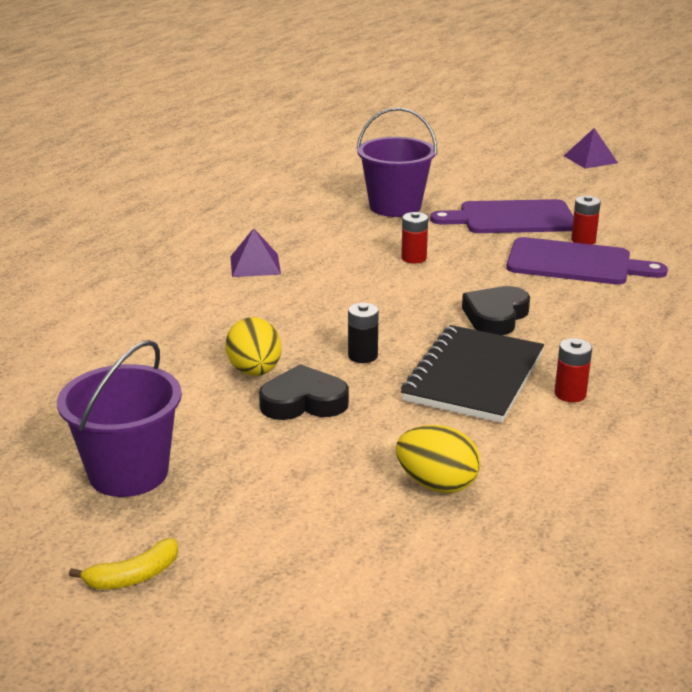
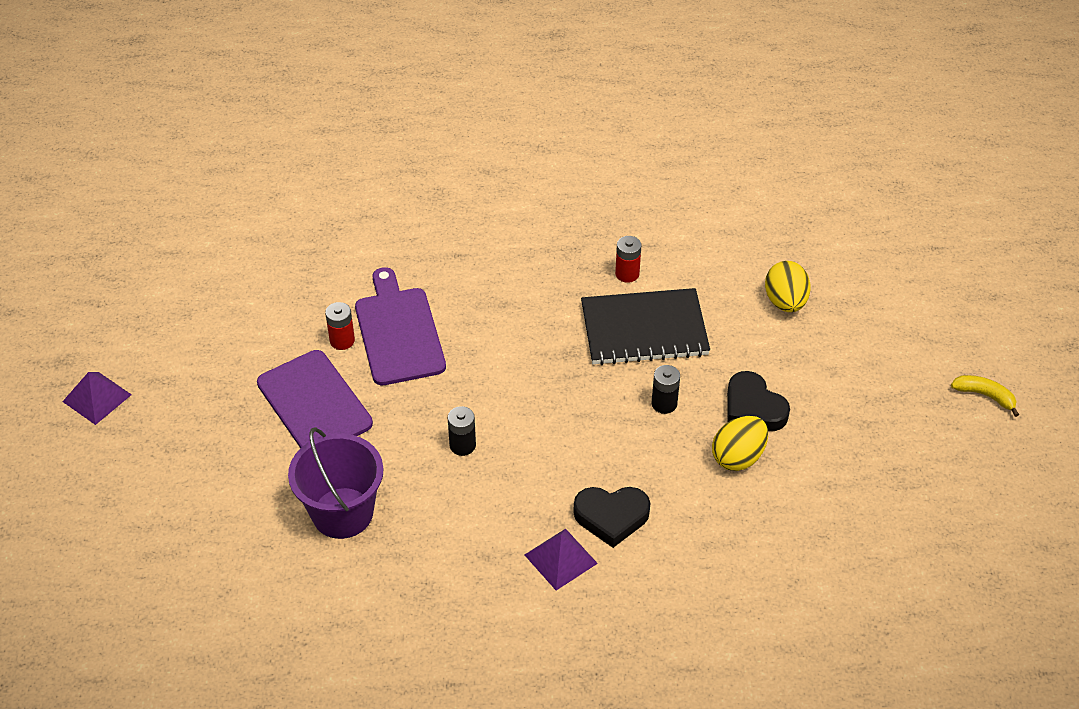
camera: 120 degrees left, 20 degrees up
(128, 473) = (910, 456): purple bucket -> none
(414, 258) = (462, 445): red battery -> black battery
(495, 316) = (539, 349): black heart -> black heart (611, 517)

